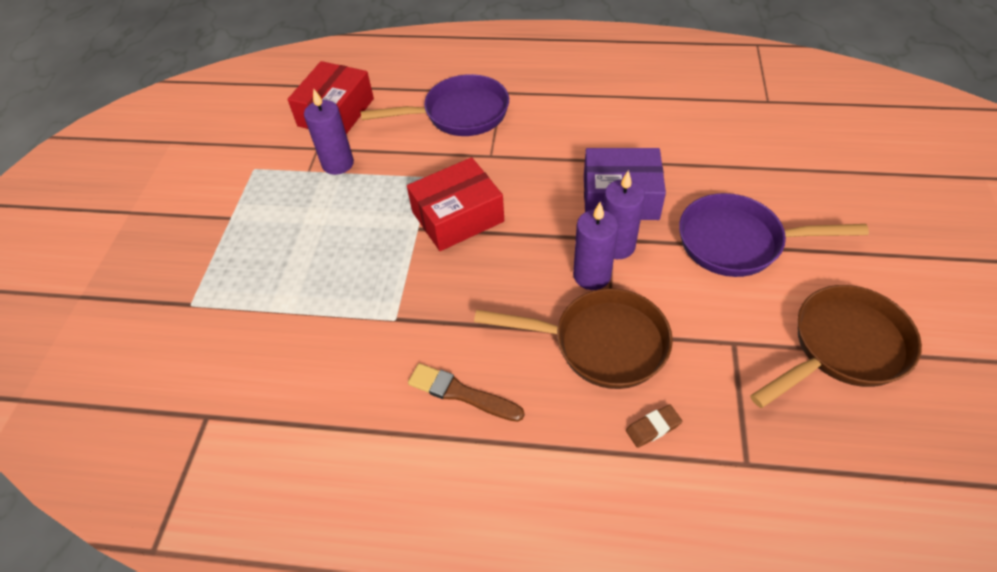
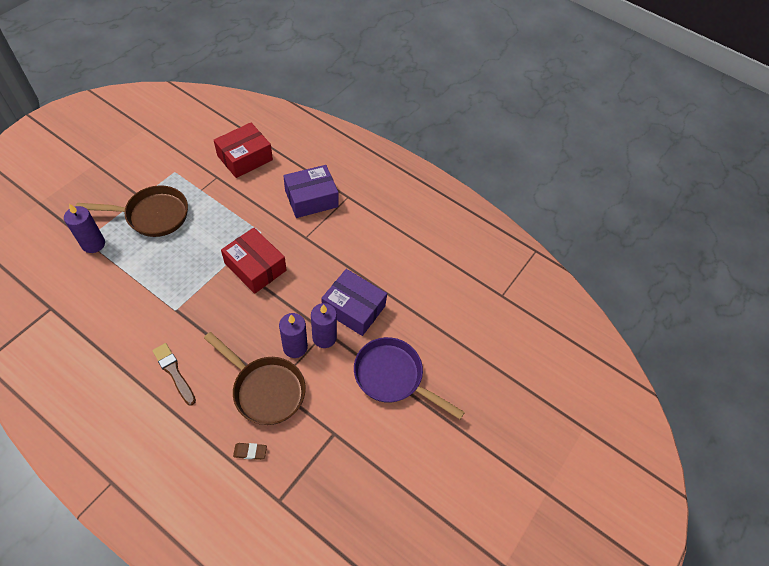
camera: 20 degrees right, 5 degrees up
(338, 164) = (219, 194): purple candle -> purple candle (93, 244)
(458, 217) = (255, 267): red box -> red box turned 45 degrees clockwise
(459, 114) = (311, 198): purple pan -> purple box
(842, 347) = (389, 474): brown pan -> brown pan (152, 215)

